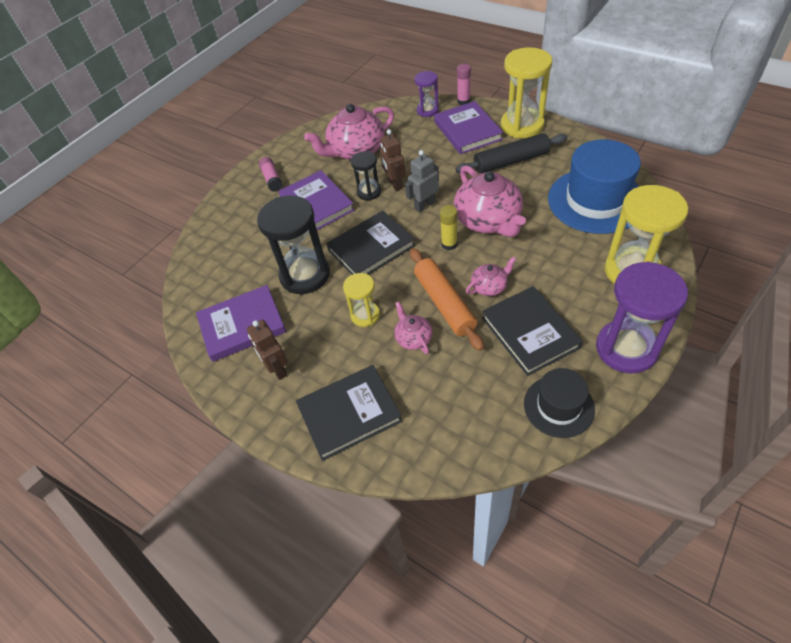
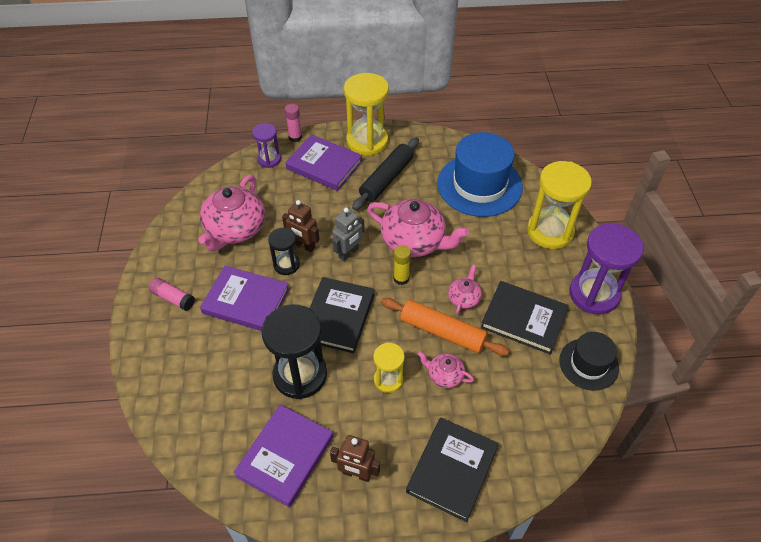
camera: 45 degrees left, 0 degrees up
(424, 205) = (349, 253): grey robot -> grey robot turned 150 degrees counterclockwise

